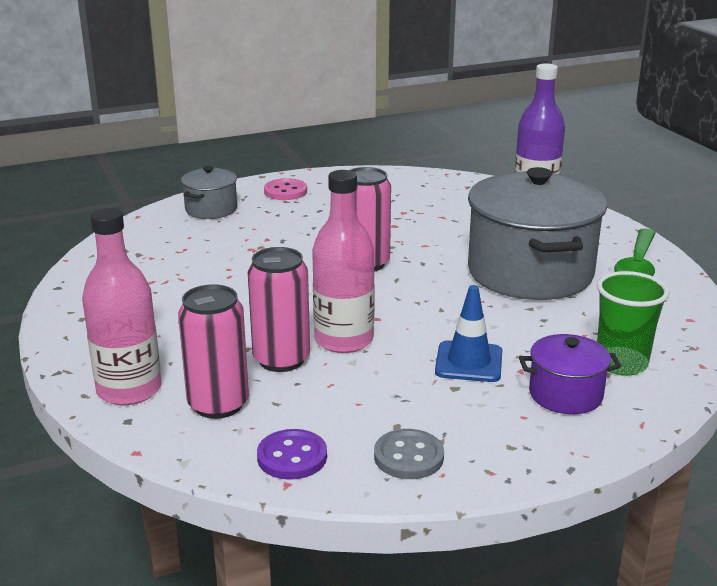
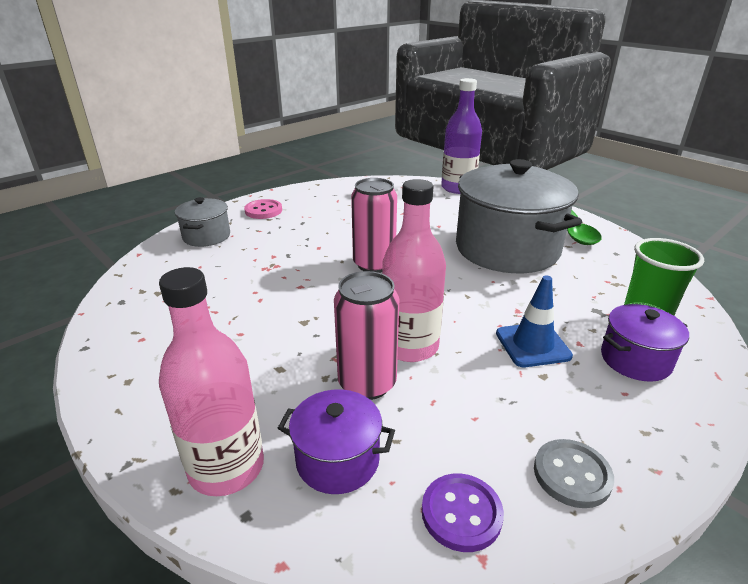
camera: 20 degrees left, 5 degrees up
(218, 404) = (337, 460): pink can -> purple pot

